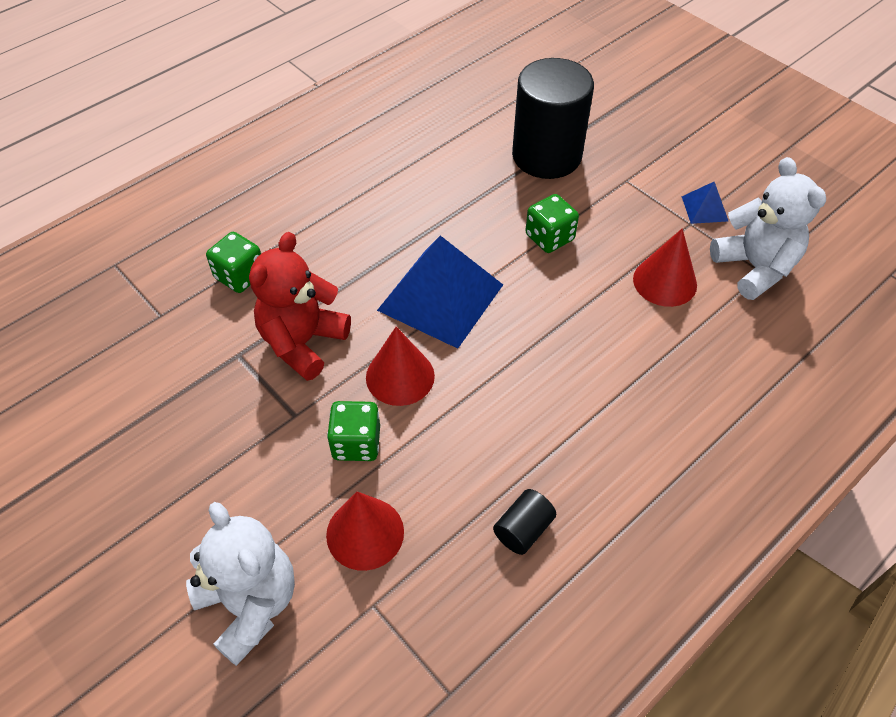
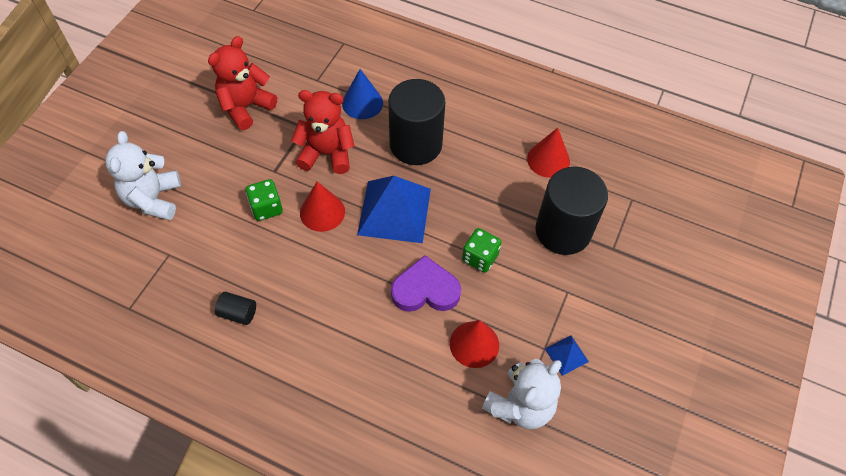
camera: 65 degrees right, 5 degrees up
(148, 419) = (246, 107): none -> red teddy bear
(240, 276) = (362, 103): green dice -> blue cone
(250, 604) = (153, 199): white teddy bear -> white teddy bear turned 150 degrees clockwise
(347, 242) = (415, 144): none -> black cylinder
(365, 533) = (210, 234): red cone -> red cone (548, 160)
(572, 303) = (425, 290): none -> purple heart

